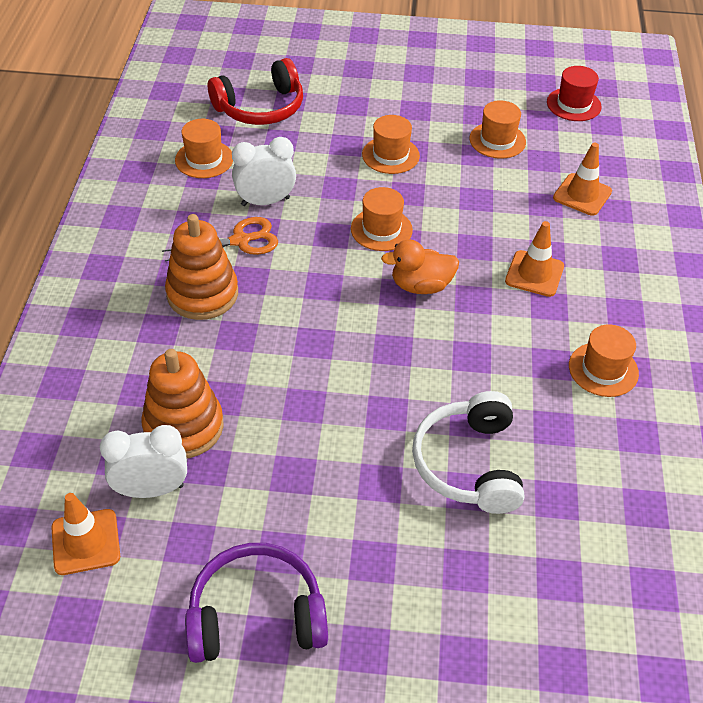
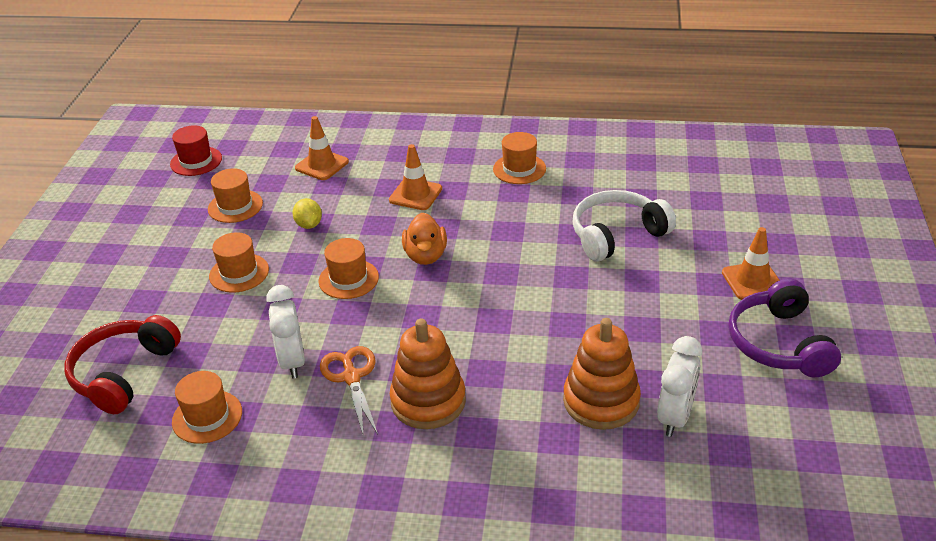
camera: 85 degrees left, 10 degrees down
(86, 542) = (740, 457): orange traffic cone -> orange traffic cone (752, 281)
(151, 489) = (675, 417): white clock -> white clock turned 150 degrees counterclockwise
(260, 108) = (124, 373): red headphones -> red headphones turned 135 degrees counterclockwise
(469, 464) = (617, 235): white headphones -> white headphones turned 150 degrees clockwise
(470, 194) = (309, 225): none -> yellow lemon

